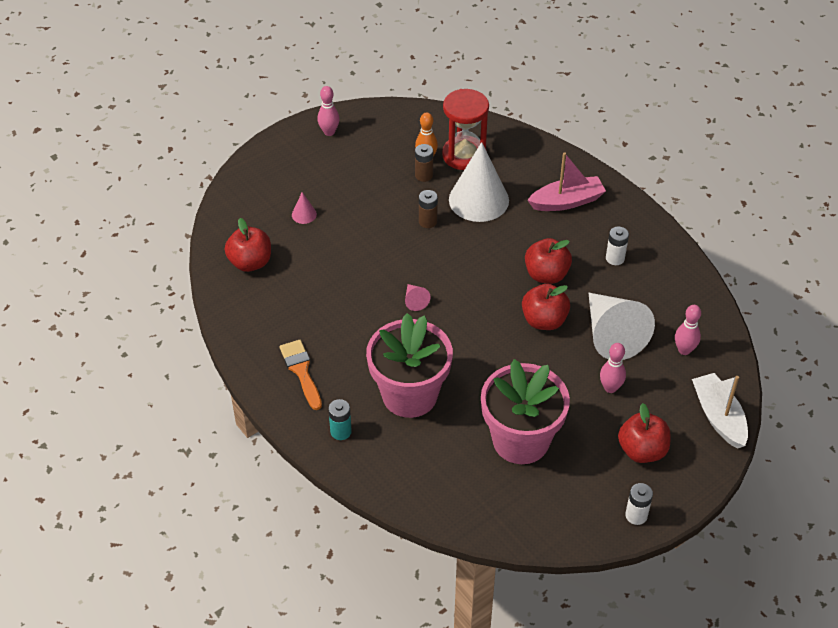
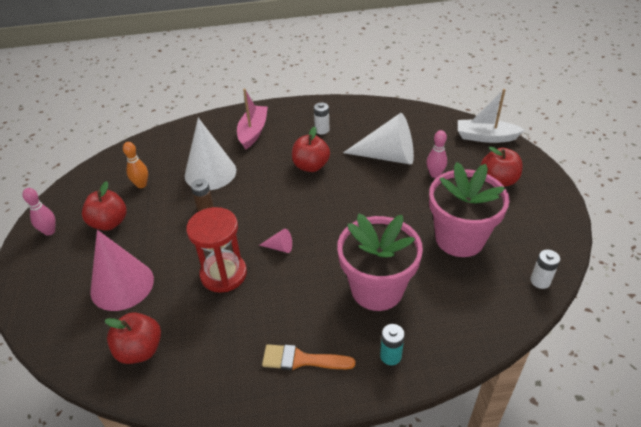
camera: 60 degrees left, 5 degrees down
(304, 214) = (122, 285): pink cone -> pink cone, size x2.43
(424, 175) = (157, 192): brown battery -> none
(464, 155) = (160, 164): red hourglass -> red hourglass (223, 274)
(544, 320) = (352, 183): red apple -> red apple (109, 223)
(636, 515) = (555, 205): white battery -> white battery (540, 281)
(684, 350) = (422, 130): pink bowling pin -> none

